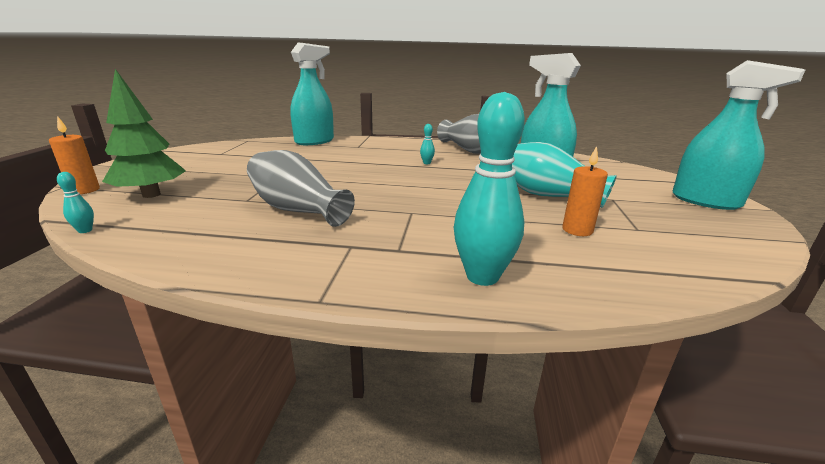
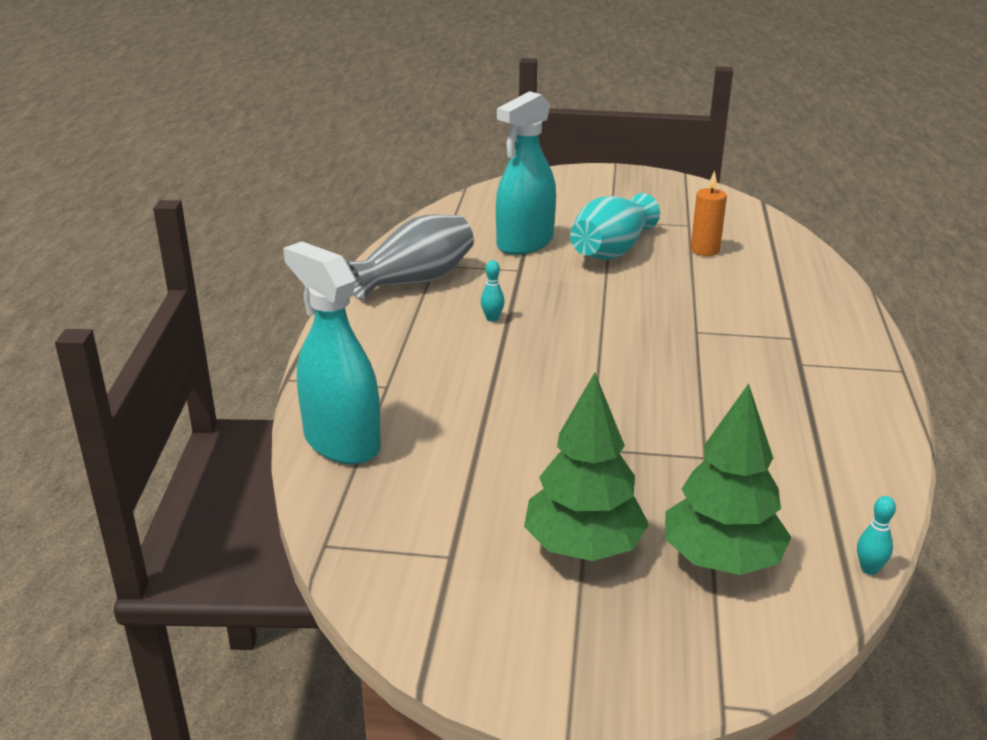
camera: 90 degrees left, 5 degrees up
(84, 190) = (732, 658): orange candle -> none
(198, 171) = (583, 548): none -> green tree
(298, 210) = (723, 408): grey vase -> none
(482, 276) = (820, 300): turquoise bowling pin -> none
(706, 201) = (603, 181): turquoise spray bottle -> none

